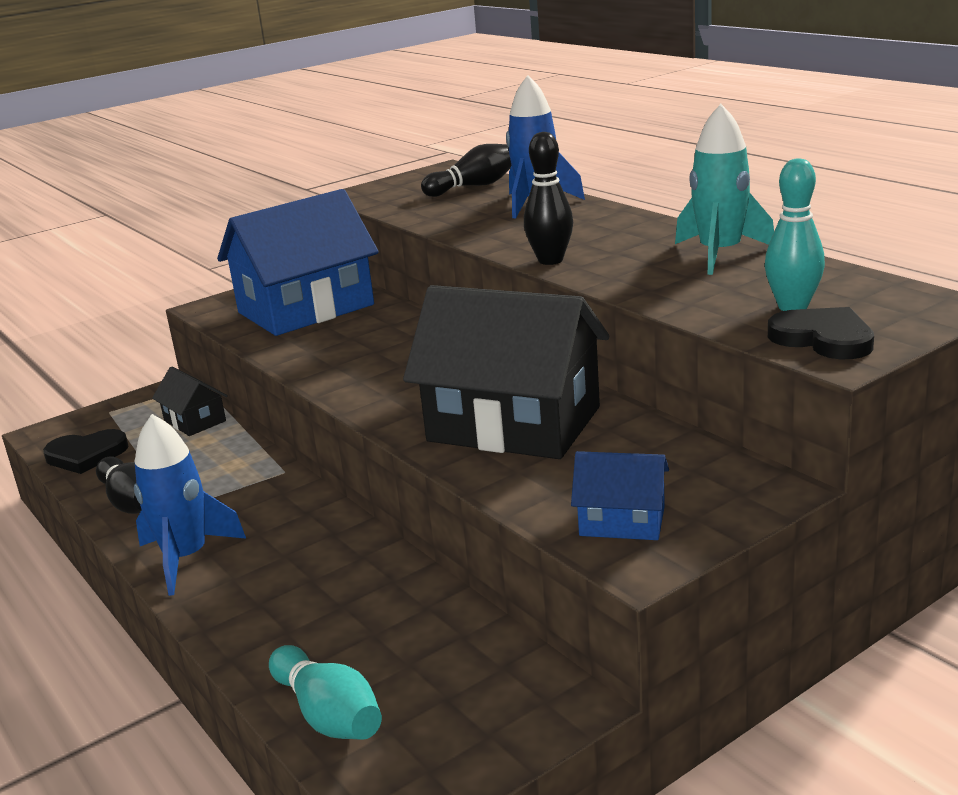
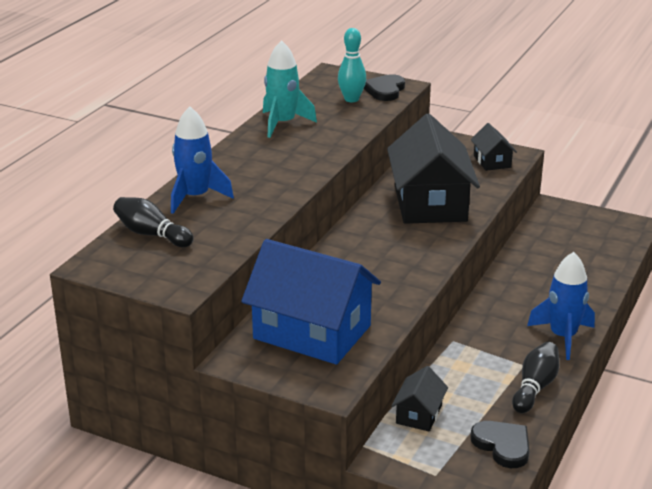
camera: 120 degrees left, 5 degrees up
(329, 715) = (613, 252): turquoise bowling pin -> none
(550, 260) = (315, 167): black bowling pin -> none
(622, 521) = (492, 161): blue house -> black house

